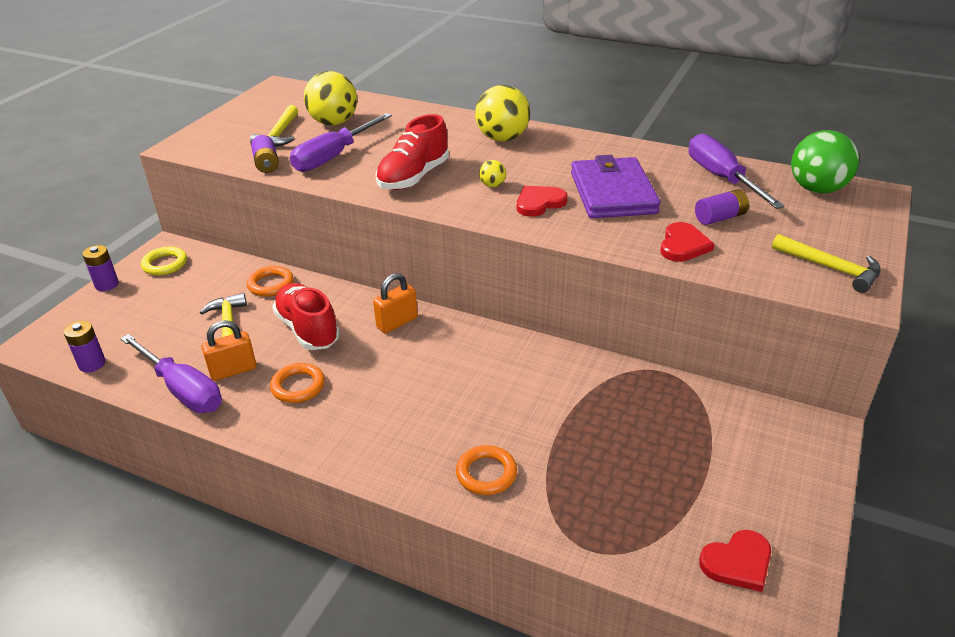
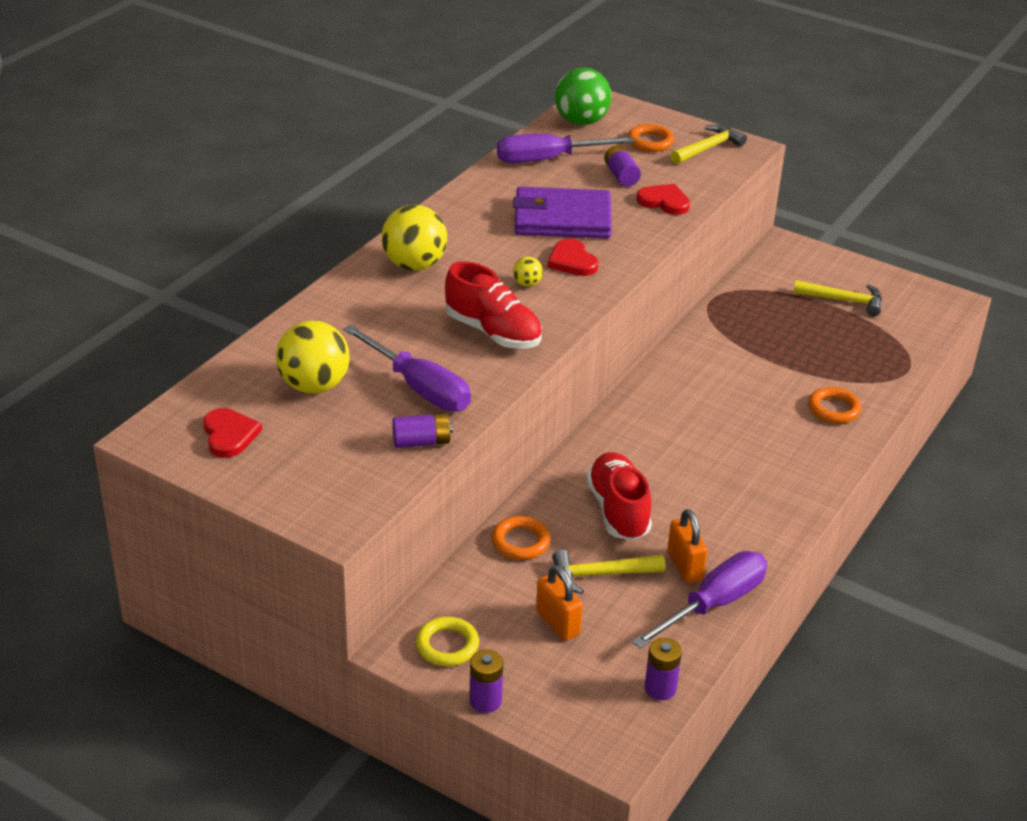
camera: 85 degrees left, 0 degrees up
(279, 135) = (334, 433): yellow hammer -> yellow hammer (844, 301)
(298, 386) = (714, 517): orange ring -> orange ring (650, 142)
(308, 329) = (618, 510): red shoe -> red shoe turned 105 degrees clockwise
(397, 323) = (616, 445): orange padlock -> orange padlock (557, 623)
(737, 562) = (914, 310): red heart -> red heart (229, 435)

